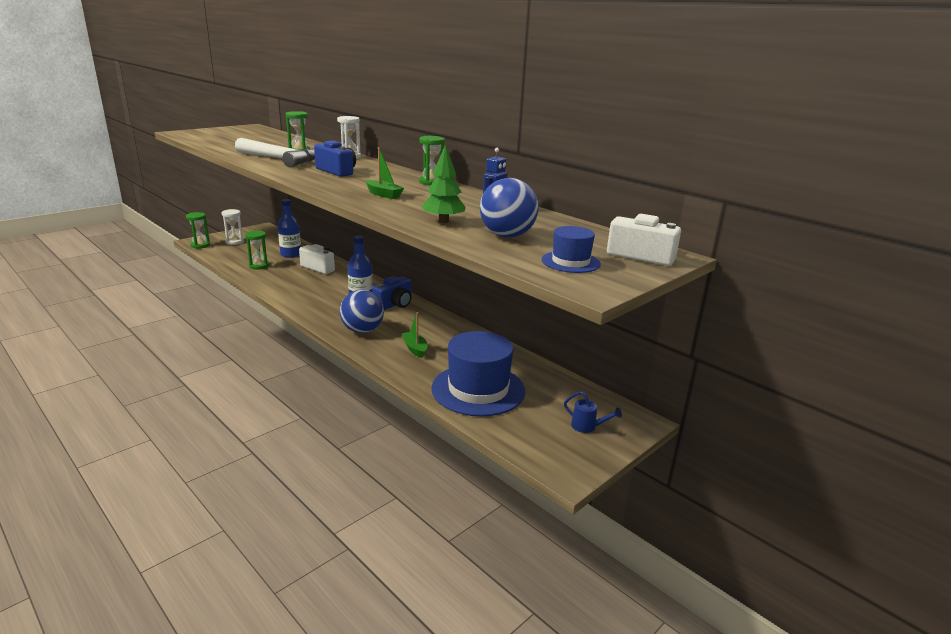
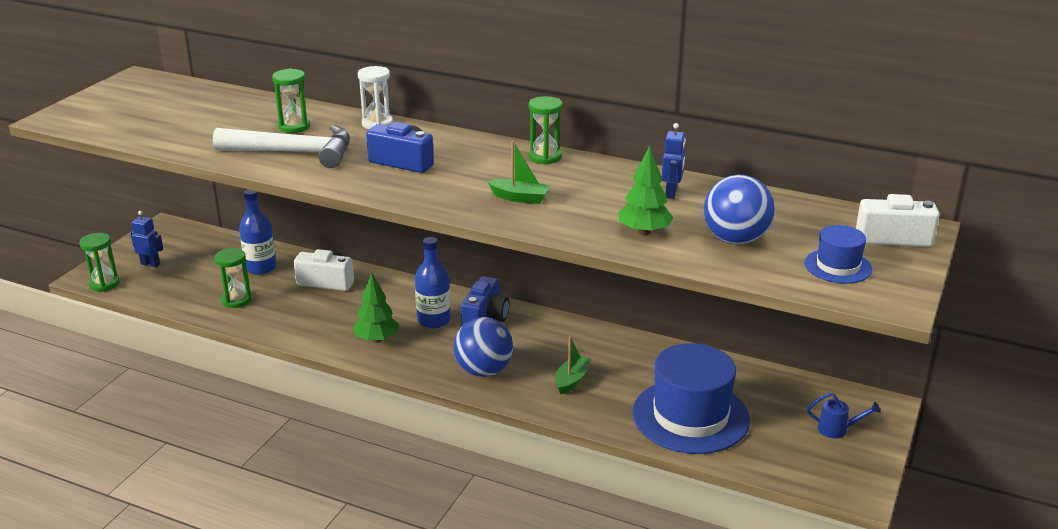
camera: 20 degrees left, 5 degrees up
(234, 242) = (150, 264): white hourglass -> blue robot
(315, 300) = (377, 339): none -> green tree
(415, 349) = (571, 380): green boat -> green boat turned 75 degrees clockwise

